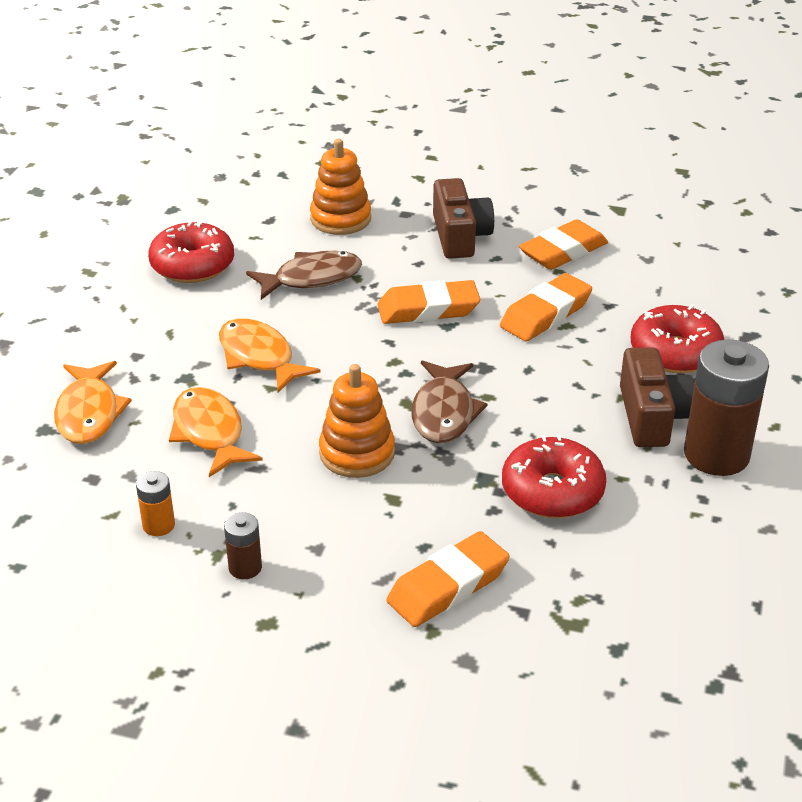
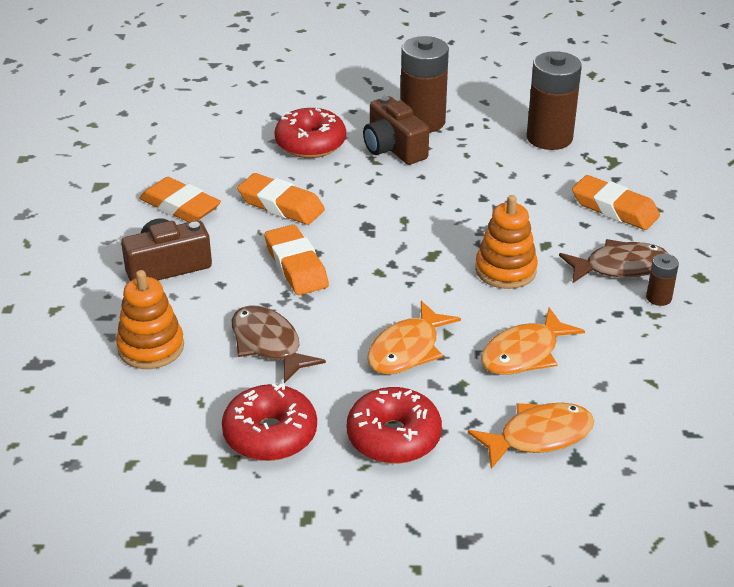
camera: 105 degrees left, 0 degrees up
(158, 525) = (646, 352): orange battery -> none
(444, 412) = (434, 237): brown fish -> brown fish (620, 267)
(552, 491) = (497, 179): red donut -> red donut (393, 437)
(649, 571) = (549, 138): none -> brown battery
(651, 416) = (393, 148): brown camera -> brown camera turned 105 degrees counterclockwise

